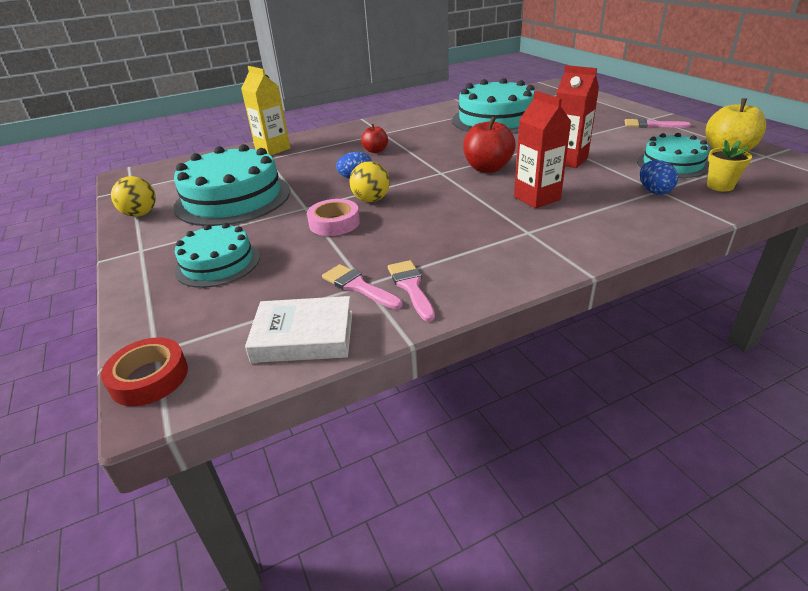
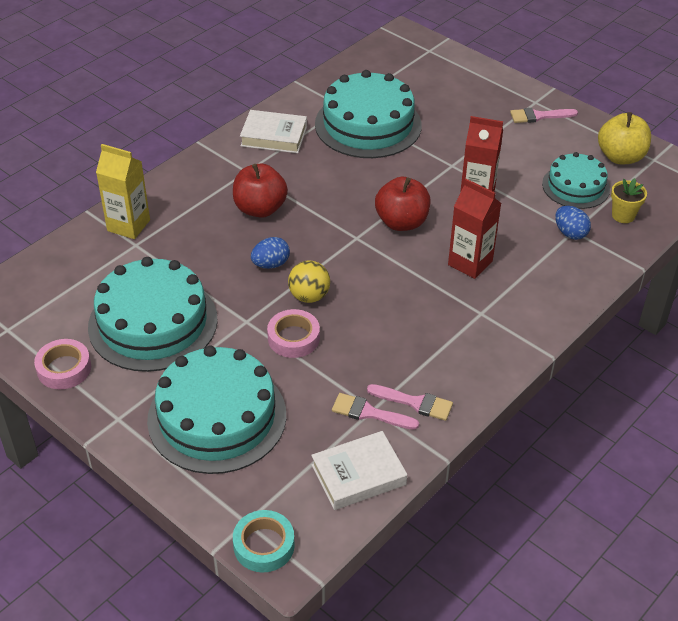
camera: 25 degrees left, 10 degrees up
(140, 214) = (64, 368): yellow ball -> pink tape
(149, 378) = (264, 545): red tape -> turquoise tape
(218, 263) = (217, 417): turquoise cake -> turquoise cake, size x1.69
(375, 151) = (260, 209): red apple -> red apple, size x1.72
(411, 287) = (414, 403): pink brush -> pink brush turned 150 degrees clockwise
(418, 119) = (274, 136): none -> white book

